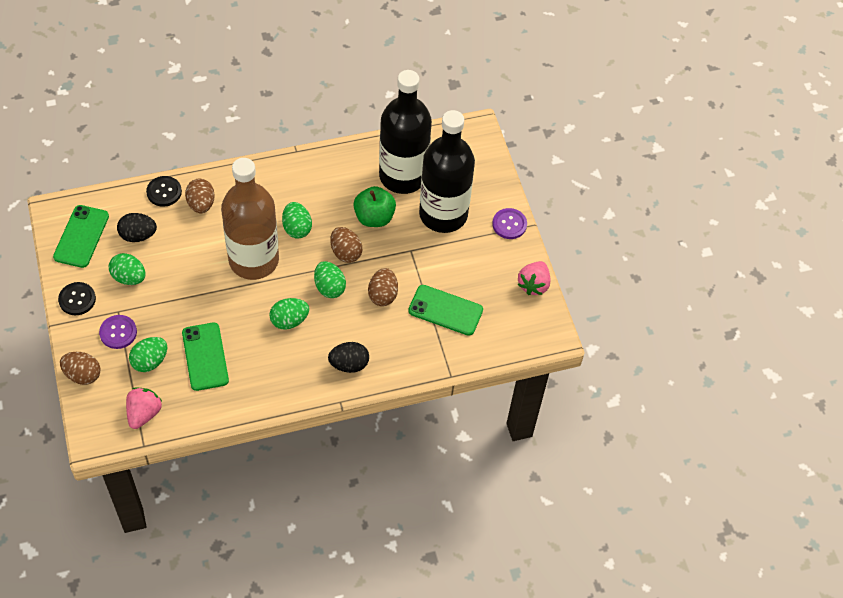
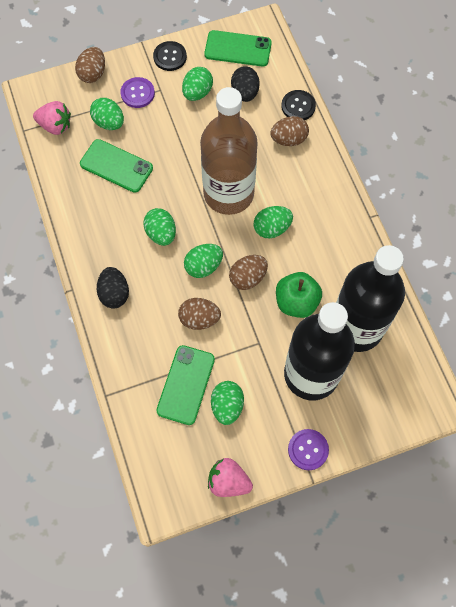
camera: 90 degrees right, 10 degrees up
(205, 356) = (116, 166): green phone -> green phone turned 45 degrees clockwise
(467, 280) = (227, 406): none -> green egg

